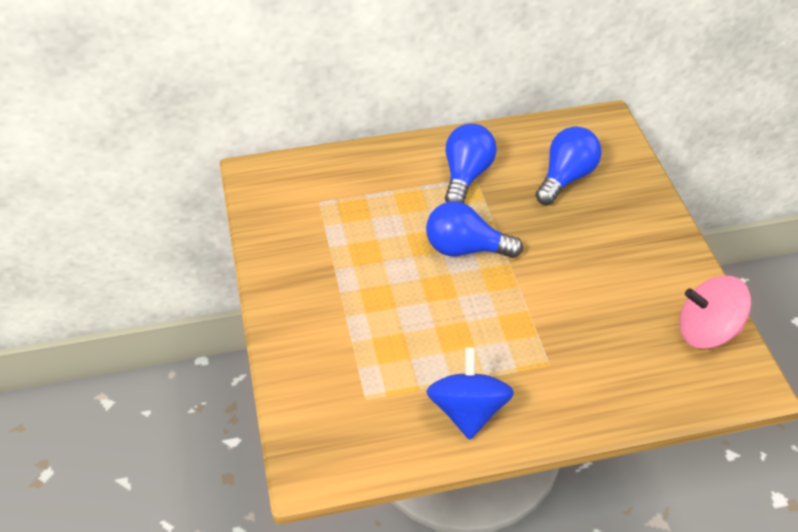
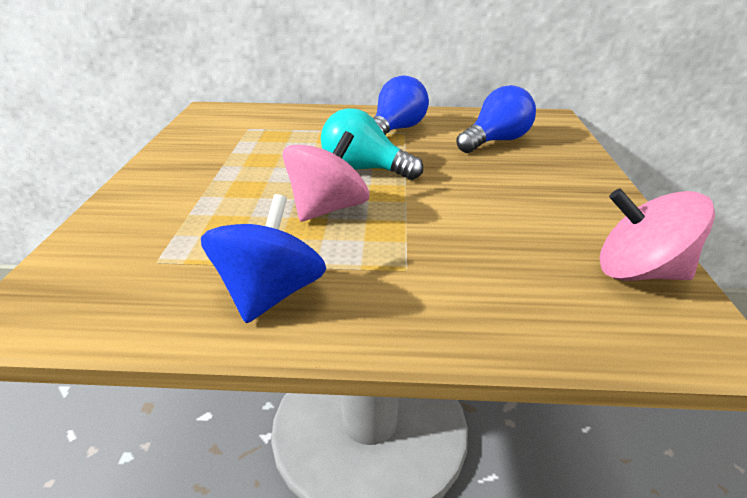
camera: 15 degrees right, 15 degrees down
(461, 310) = (327, 209): none -> pink spinning top
(465, 249) = (364, 169): blue light bulb -> turquoise light bulb

